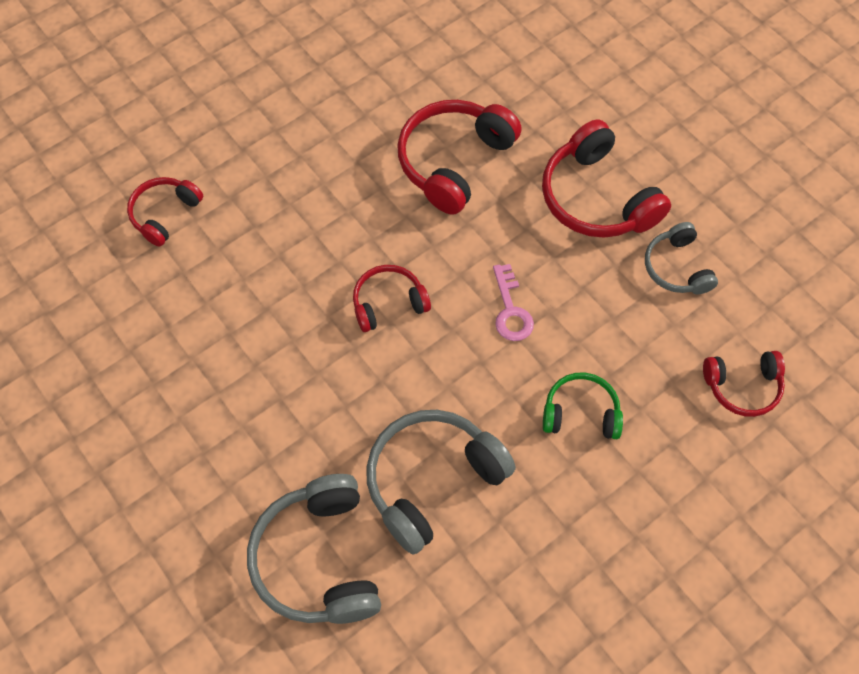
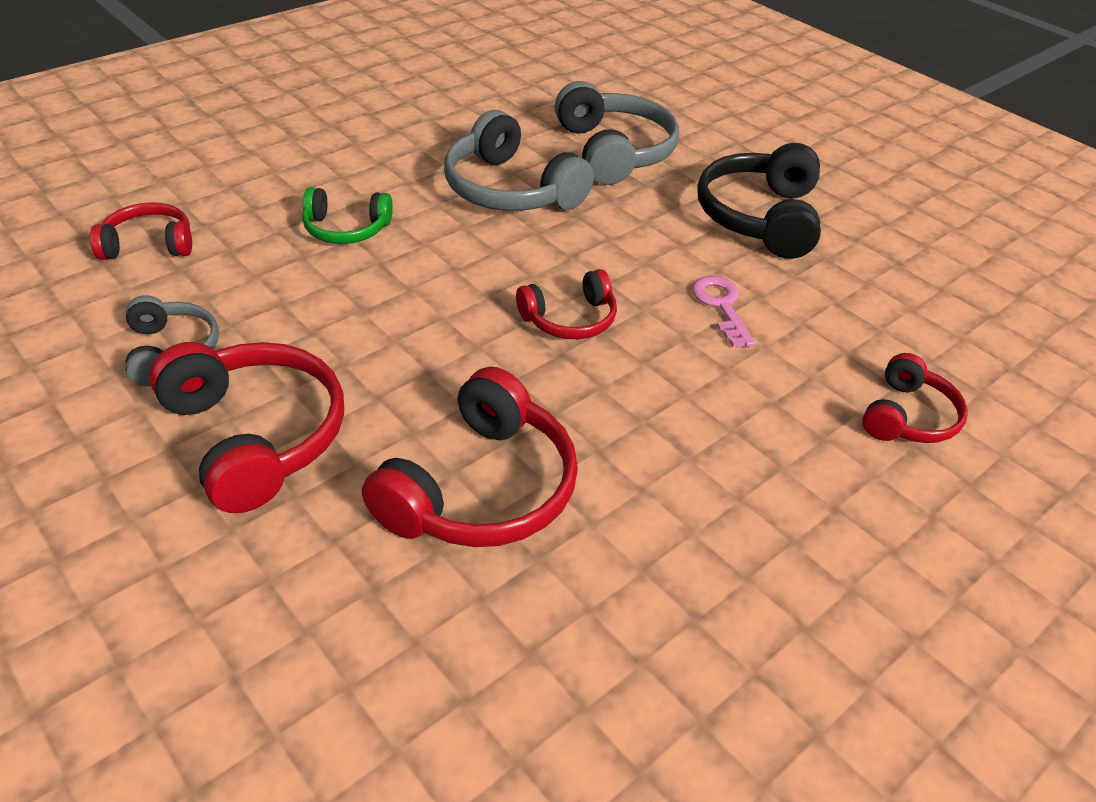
camera: 175 degrees right, 20 degrees down
(194, 441) = (760, 217): none -> black headphones
(432, 481) = (510, 190): grey headphones -> grey headphones turned 90 degrees clockwise
(511, 310) = (412, 311): pink key -> pink key (721, 306)

